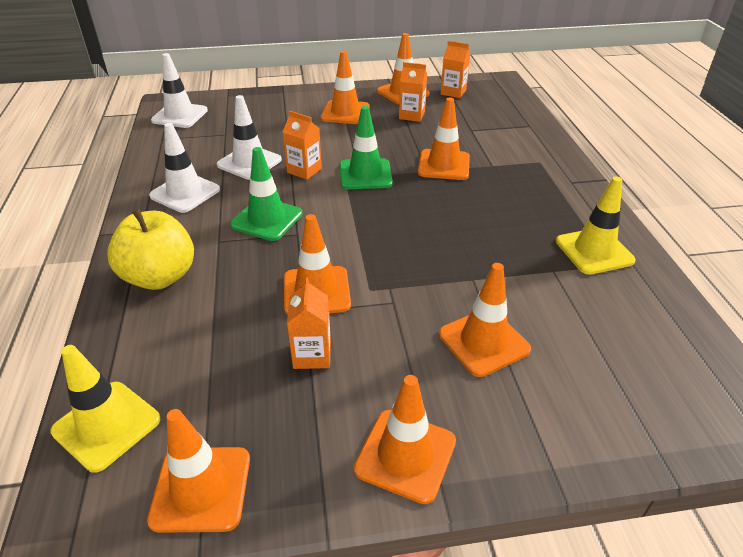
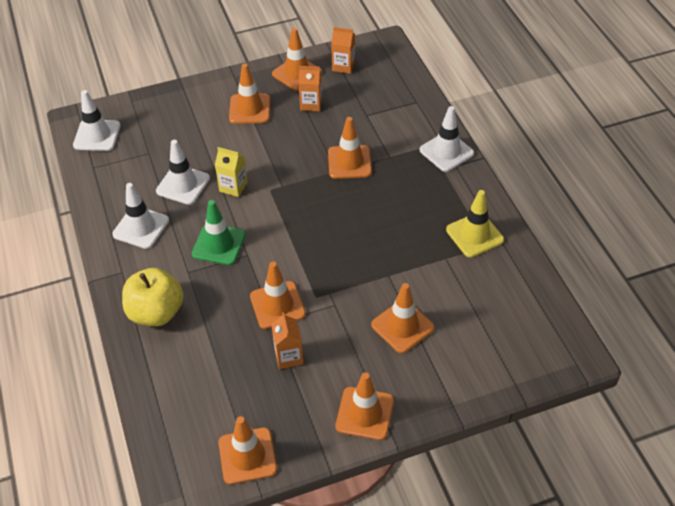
camera: 10 degrees left, 10 degrees up
(106, 425) = (171, 429): yellow traffic cone -> none
(304, 170) = (233, 187): orange carton -> yellow carton
(365, 174) = (286, 183): green traffic cone -> none
(561, 169) = (446, 152): none -> white traffic cone

